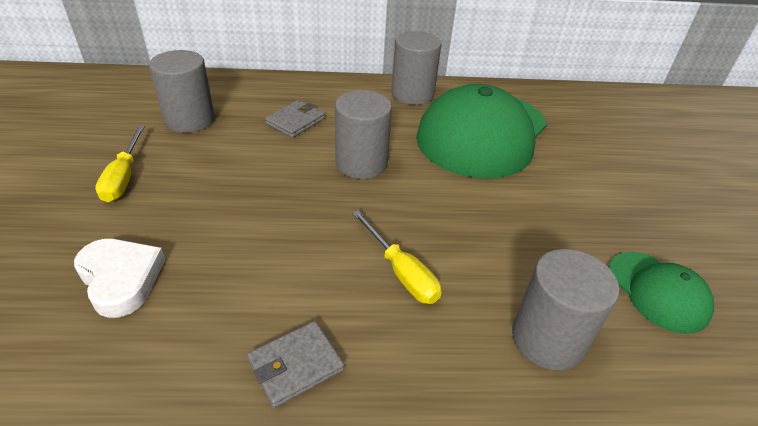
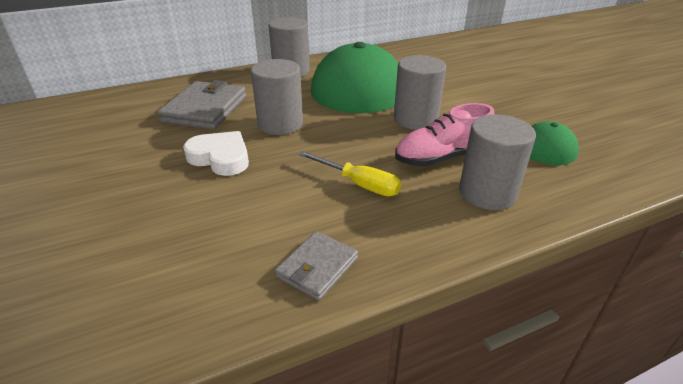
camera: 20 degrees left, 5 degrees down
(121, 279) = (117, 259): white heart -> white heart (220, 158)
(123, 177) = (66, 185): yellow screwdriver -> none
(190, 120) = (105, 129): grey cylinder -> grey cylinder (415, 119)
(295, 121) = (205, 109): grey wallet -> grey wallet, size x1.72
(520, 268) = (441, 157): none -> pink shoe

